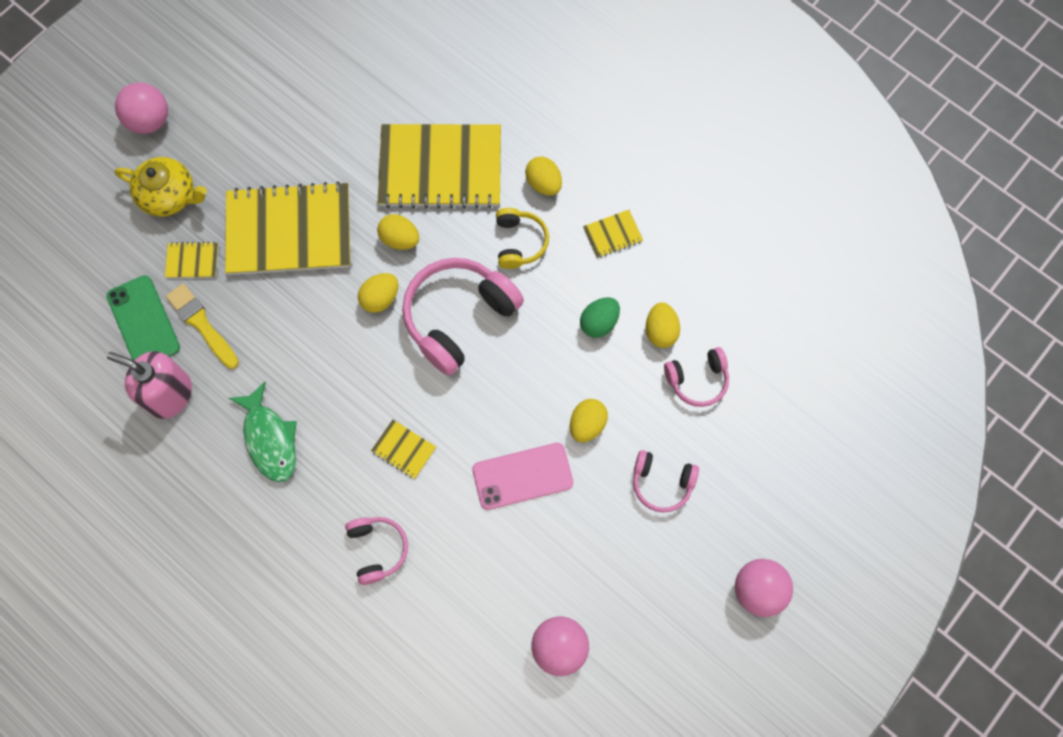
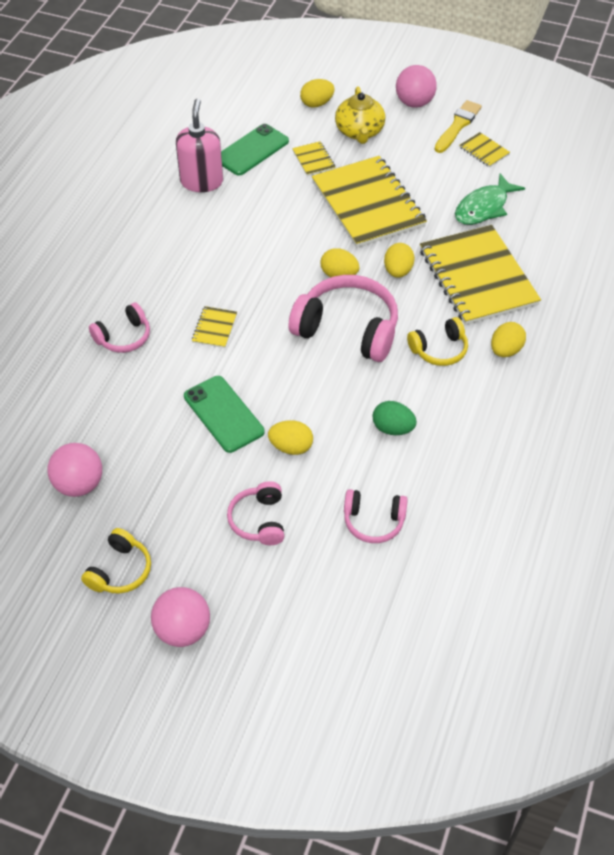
camera: 70 degrees right, 20 degrees down
(202, 324) = (265, 180): yellow brush -> yellow brush (458, 126)
(270, 439) = (189, 246): green fish -> green fish (484, 207)
(522, 476) = (223, 414): pink phone -> green phone
(612, 235) = (485, 414): yellow notebook -> yellow notebook (484, 151)
(660, 331) = (408, 478): yellow egg -> yellow egg (317, 104)
(675, 631) = (120, 570): none -> yellow headphones
(697, 380) = (373, 521): pink headphones -> pink headphones turned 45 degrees counterclockwise

